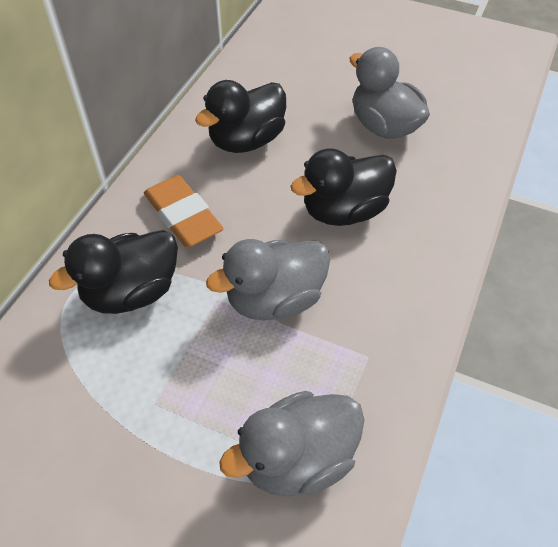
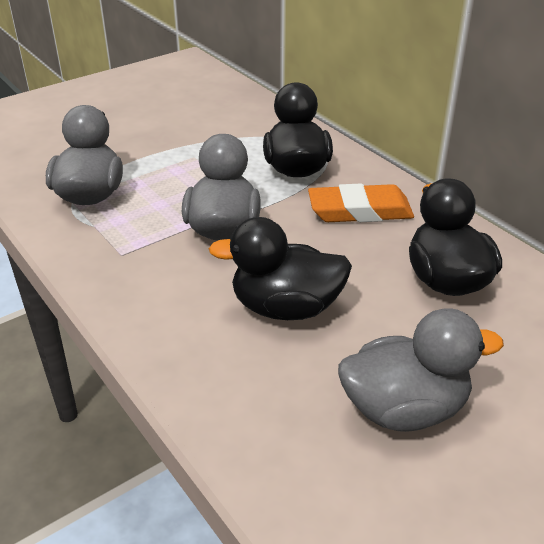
camera: 120 degrees right, 15 degrees down
(344, 211) = (286, 308): black duck -> black duck turned 90 degrees counterclockwise

